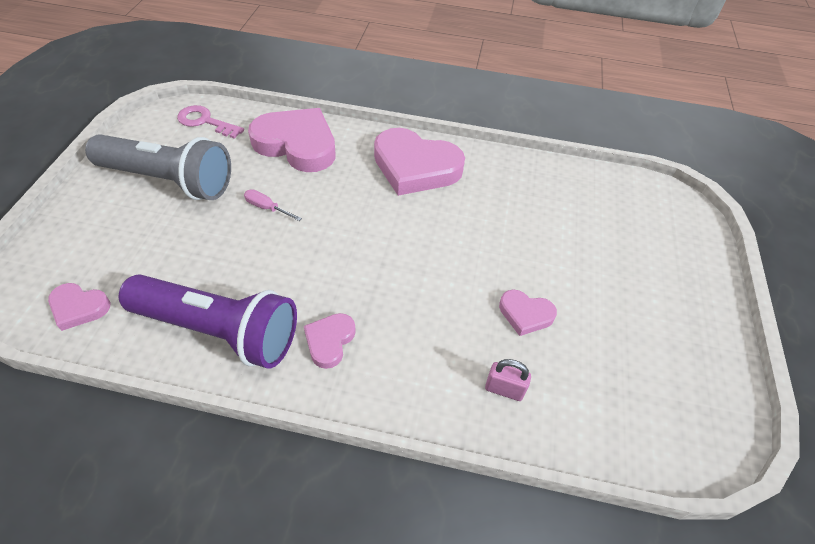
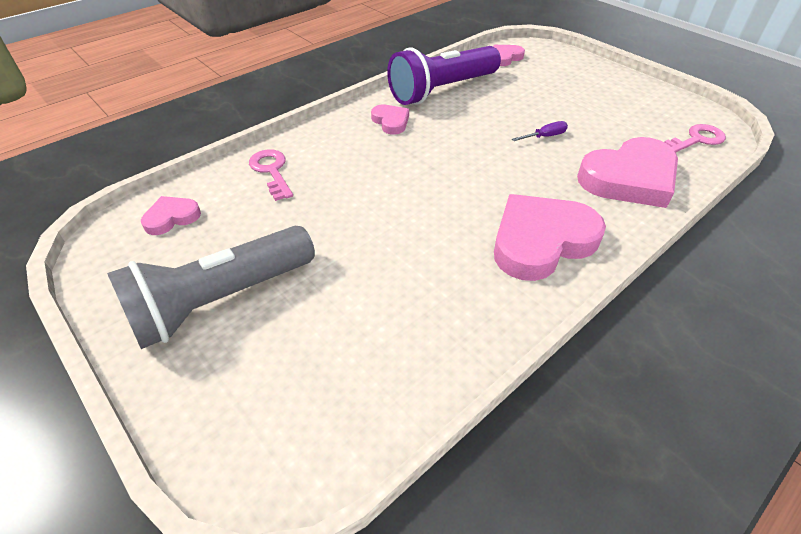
camera: 130 degrees right, 5 degrees down
(169, 181) = (611, 105): grey flashlight -> grey flashlight (220, 300)
(267, 208) = (545, 136): pink screwdriver -> purple screwdriver
(504, 389) = (271, 171): pink padlock -> pink key
(525, 314) = (305, 214): pink heart -> pink heart (171, 218)

